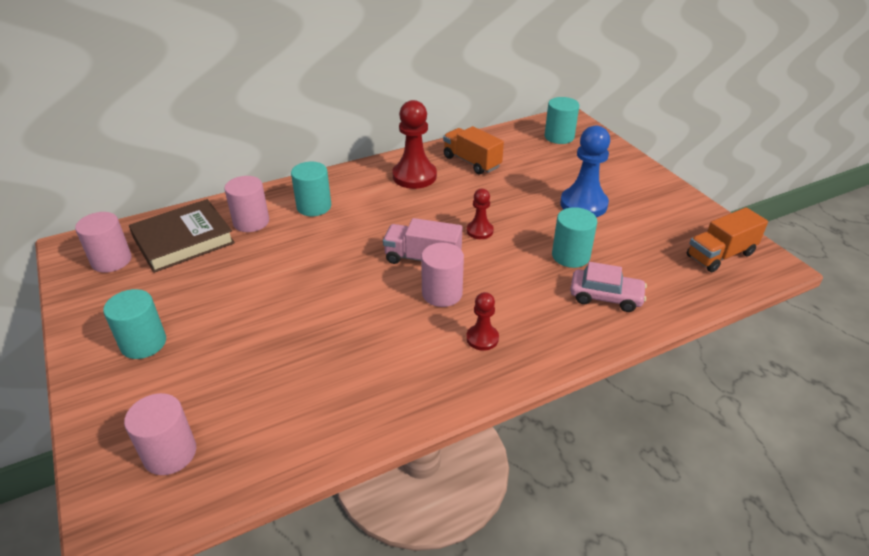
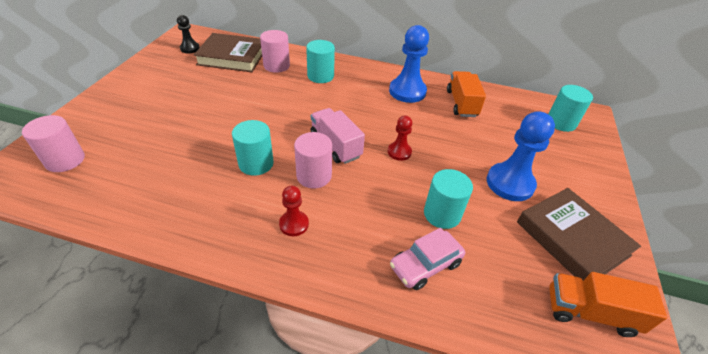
camera: 40 degrees right, 5 degrees up
(111, 260) = (190, 48): pink cylinder -> black pawn
(143, 343) = (140, 97): turquoise cylinder -> turquoise cylinder (256, 163)
(414, 176) = (407, 91): red pawn -> blue pawn
(605, 296) = (425, 265): pink car -> pink car turned 90 degrees clockwise
(661, 217) = (572, 238): none -> brown book

